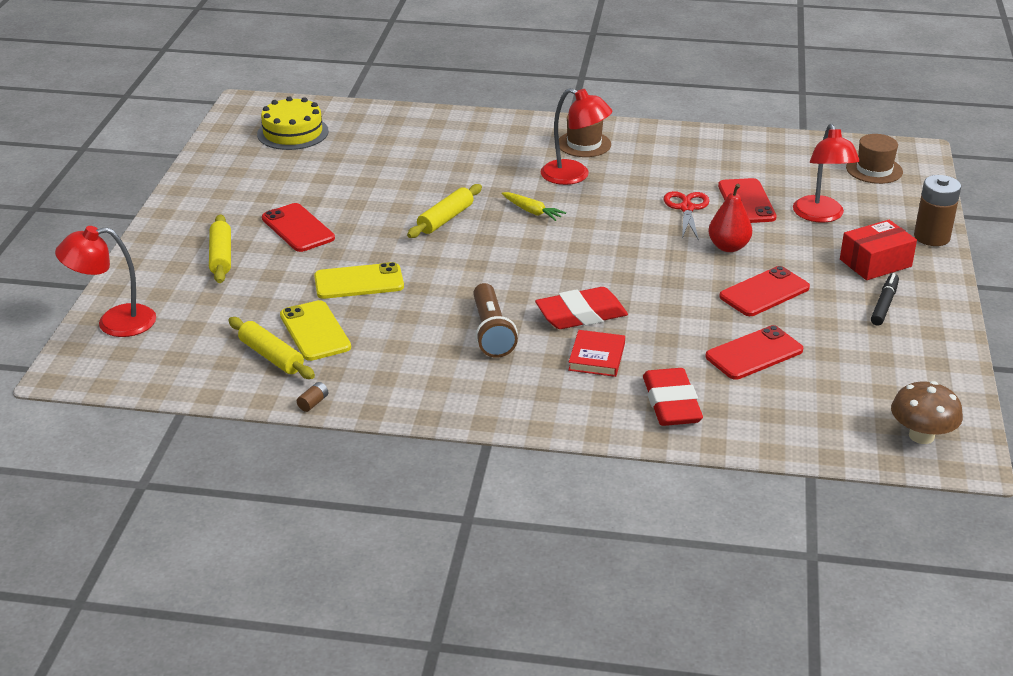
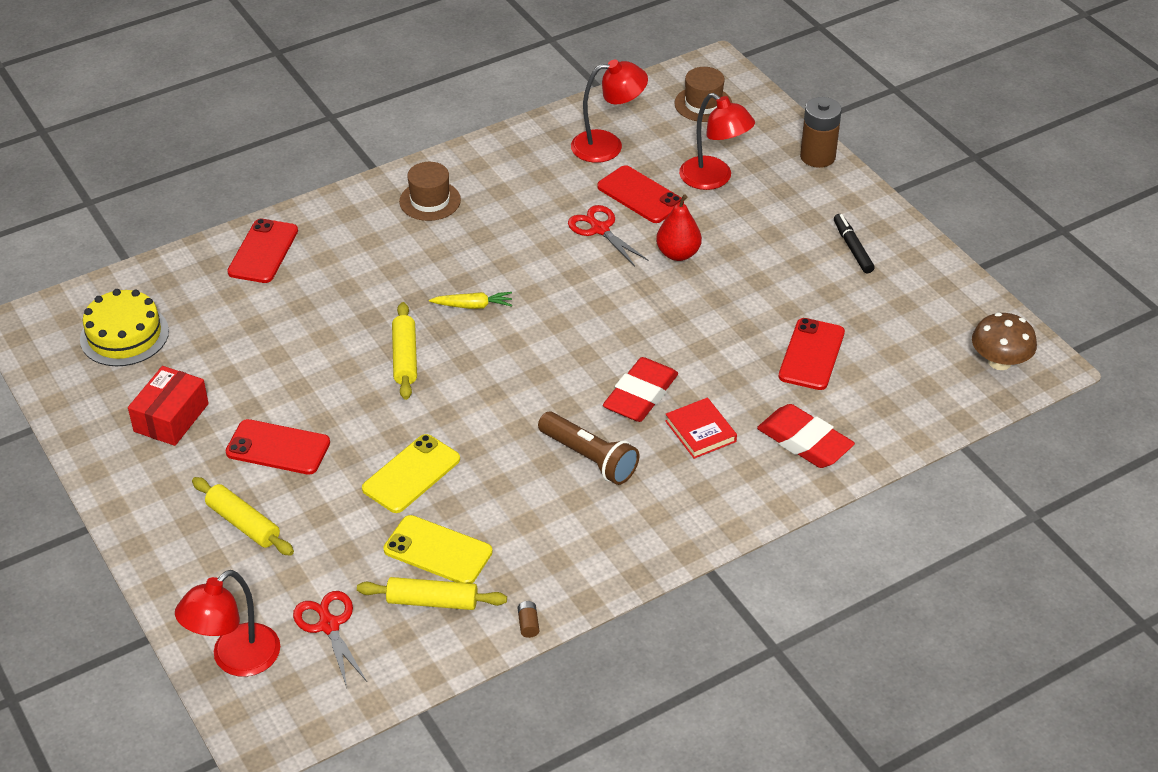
camera: 40 degrees left, 10 degrees up
(192, 335) = (329, 625): none -> red scissors
(574, 176) = (463, 243): red lamp -> red lamp (608, 145)
(764, 292) = (755, 287): red phone -> red phone (263, 251)
(875, 263) = (804, 208): red box -> red box (171, 417)

